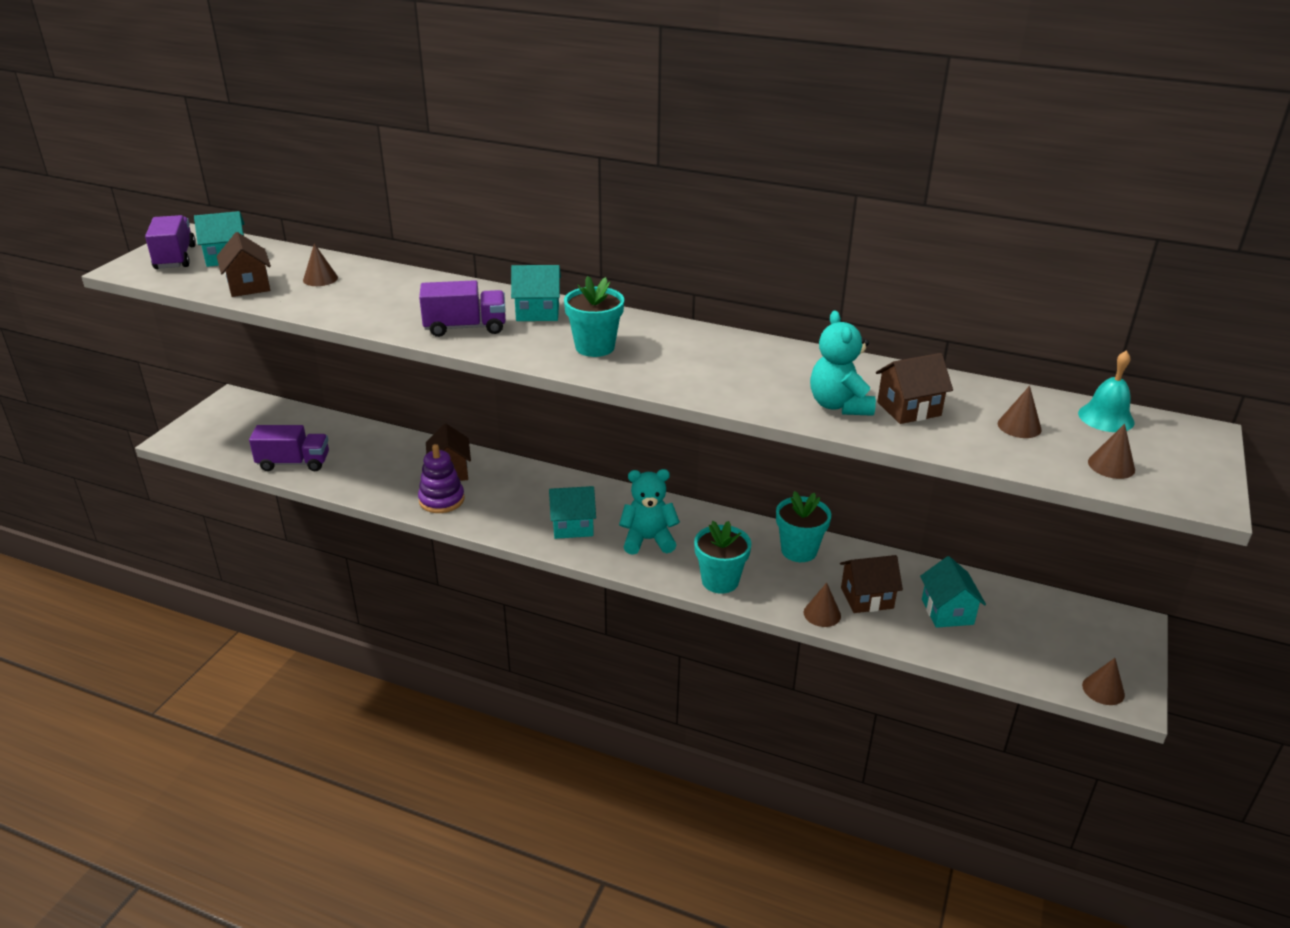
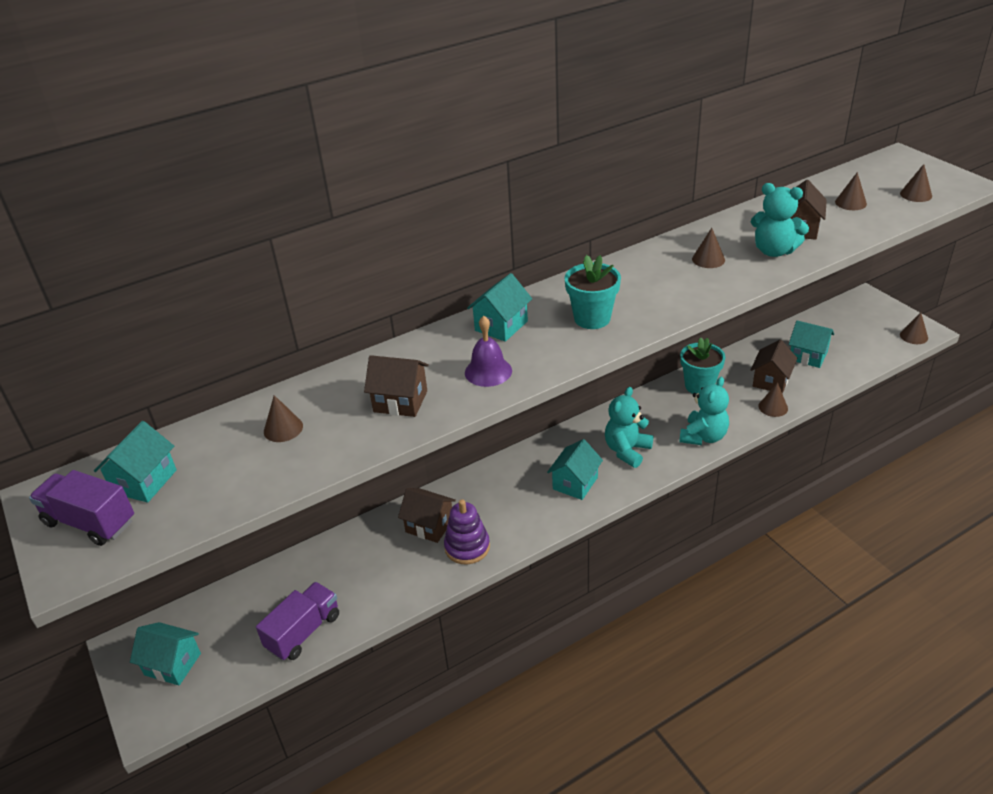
camera: 50 degrees left, 5 degrees up
(228, 424) = (172, 664): none -> turquoise house
(248, 286) = (239, 482): brown house -> brown house (400, 401)
(465, 327) = (488, 371): purple truck -> purple bell
(720, 581) = (703, 436): turquoise flower pot -> turquoise teddy bear
(773, 374) = (708, 259): none -> brown cone
(1106, 417) = (861, 174): turquoise bell -> none

